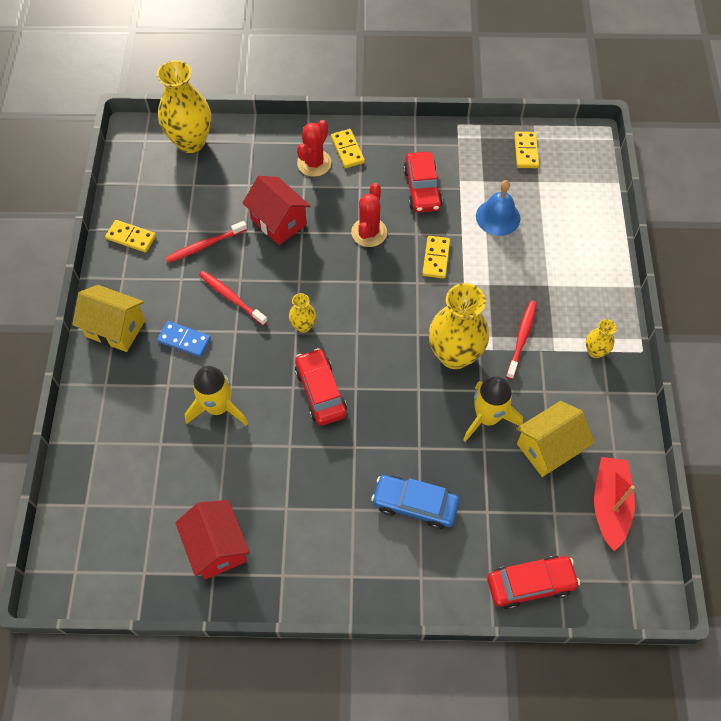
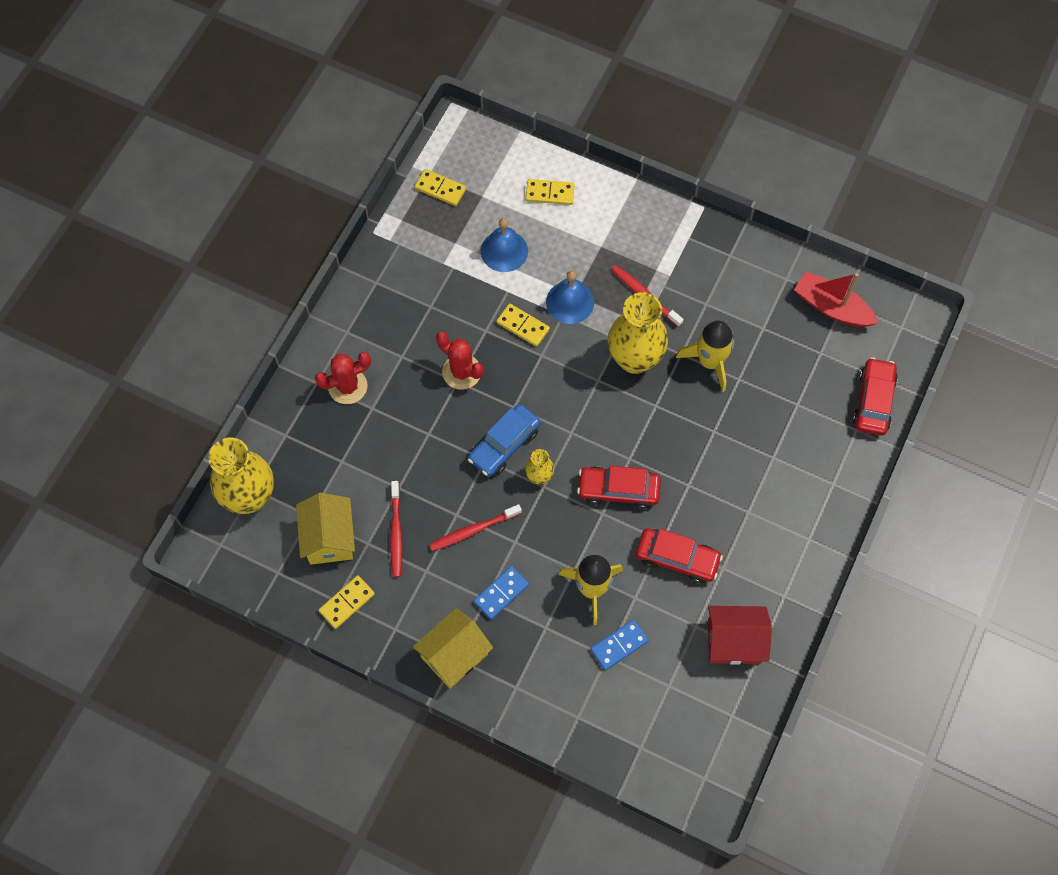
camera: 65 degrees left, 5 degrees up
(174, 450) = (619, 645): none -> blue domino
(278, 222) = (404, 450): red house -> none
(314, 163) = (347, 386): red cactus -> red cactus turned 75 degrees counterclockwise
(347, 150) = (348, 348): yellow domino -> yellow domino (550, 193)
(415, 505) = (765, 459): blue car -> blue car (504, 445)
(422, 188) = (434, 301): red car -> red car (677, 559)
(479, 283) = (570, 302): none -> blue bell
(548, 448) = (760, 327): yellow house -> yellow house (329, 538)
(595, 351) = (686, 243): yellow vase -> none

